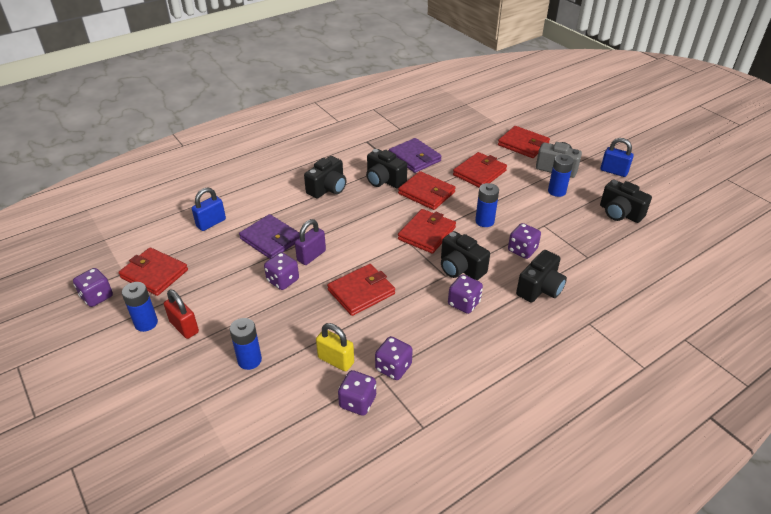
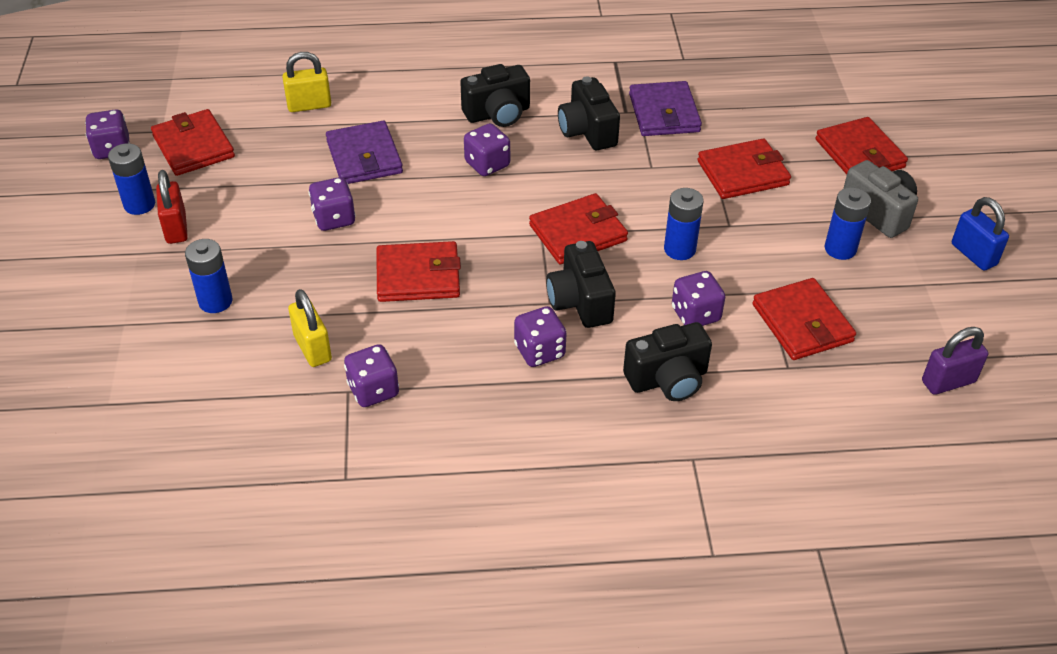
camera: 30 degrees right, 5 degrees up
(211, 223) = (309, 105): blue padlock -> yellow padlock
(311, 256) = (396, 200): purple padlock -> purple padlock (948, 381)
(357, 402) = (295, 410): purple dice -> purple dice (487, 164)
(426, 193) = (632, 173): red wallet -> red wallet (802, 323)
(620, 213) = (912, 324): black camera -> none

